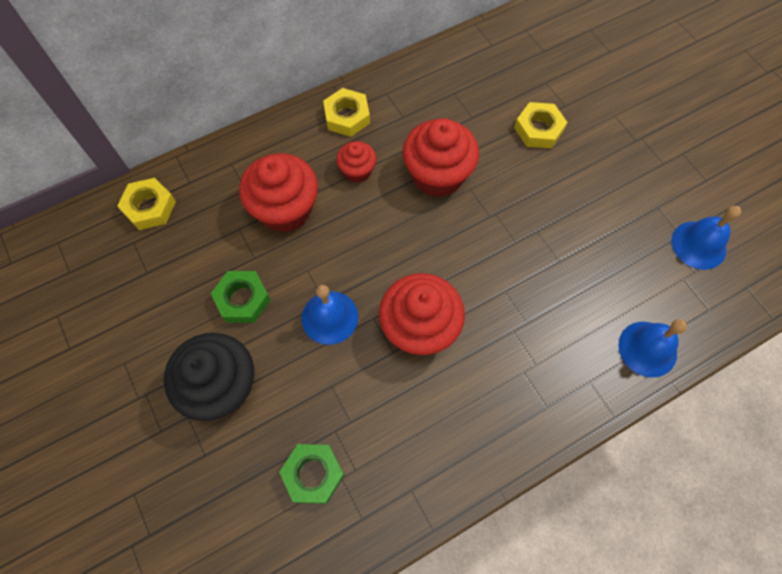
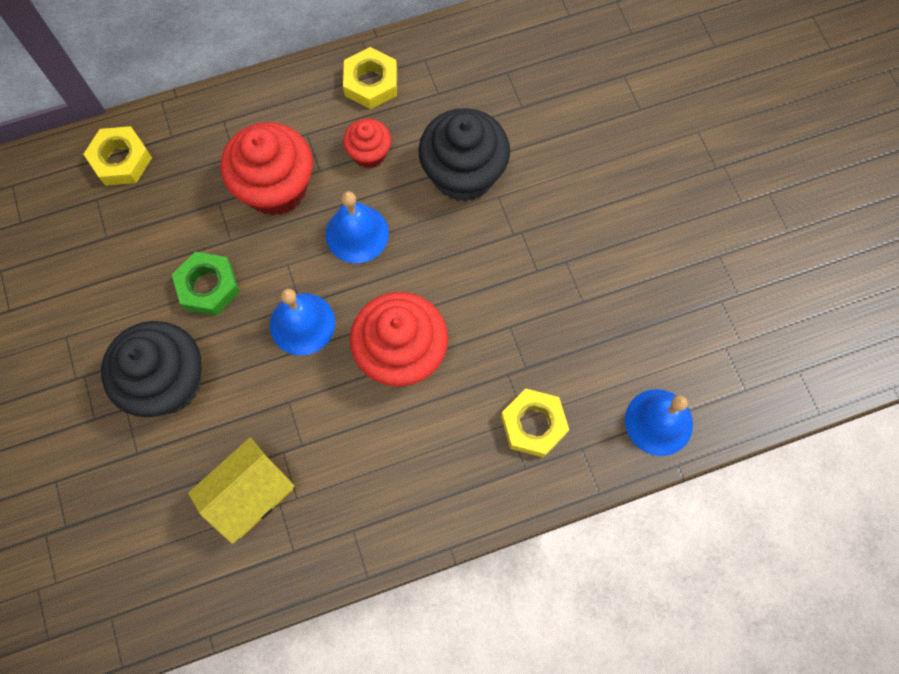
camera: 10 degrees right, 5 degrees up
(313, 474) = (250, 495): green nut -> yellow house
(437, 175) = (463, 174): red cupcake -> black cupcake
(538, 129) = (599, 135): yellow nut -> yellow nut (533, 425)
(698, 245) = (755, 310): blue bell -> blue bell (357, 233)

